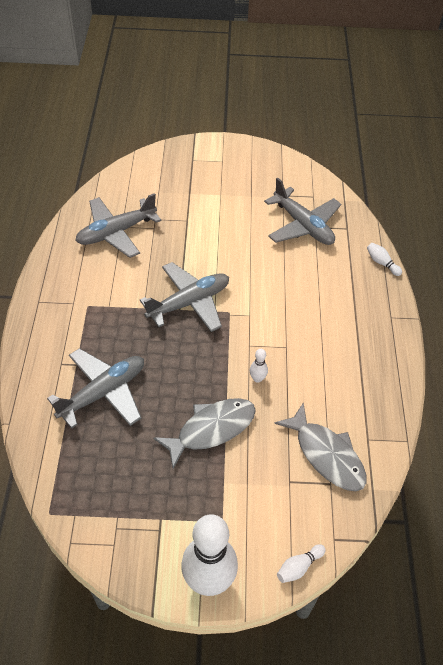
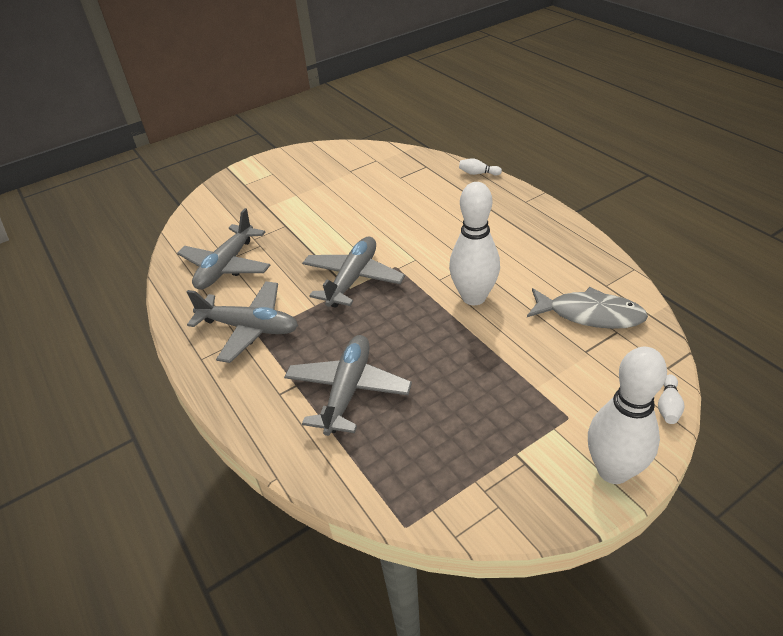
camera: 30 degrees left, 10 degrees down
(211, 429) = (479, 356): grey fish -> none
(257, 378) = (473, 297): white bowling pin -> white bowling pin, size x2.46
(303, 225) = (389, 181): grey plane -> grey plane (249, 328)

